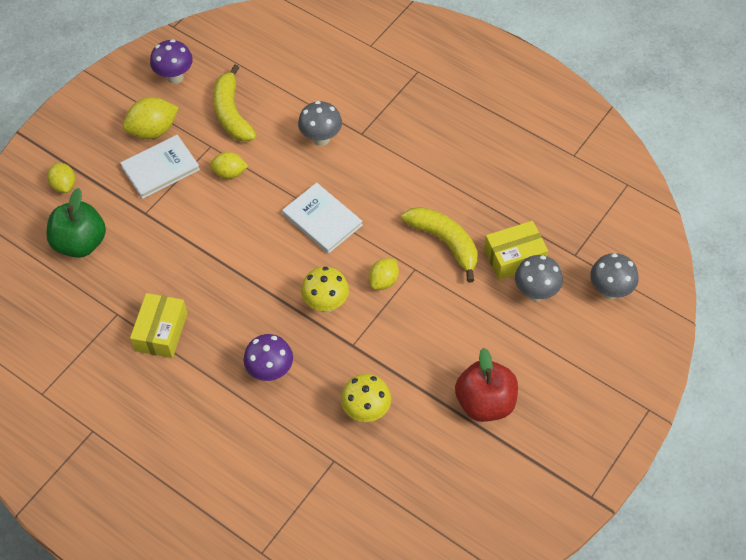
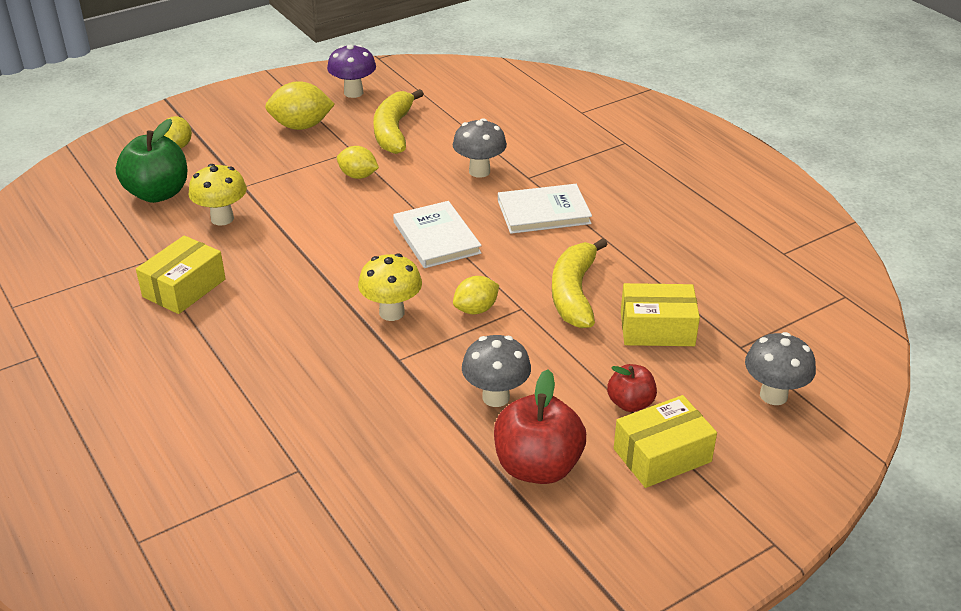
camera: 20 degrees right, 20 degrees down
(160, 168) = (287, 156): white book -> white book (543, 212)
(270, 371) = (282, 357): purple mushroom -> none
(366, 411) = (374, 430): yellow mushroom -> yellow mushroom (222, 218)
(445, 242) = (574, 293): yellow banana -> yellow banana turned 150 degrees counterclockwise
(522, 329) = (630, 403): none -> red apple
(535, 292) = (668, 370): grey mushroom -> grey mushroom (496, 397)
(558, 365) = (662, 455): none -> yellow box

